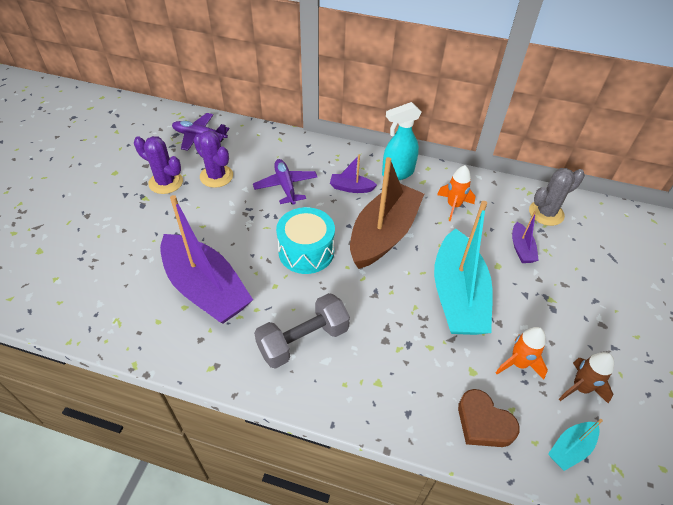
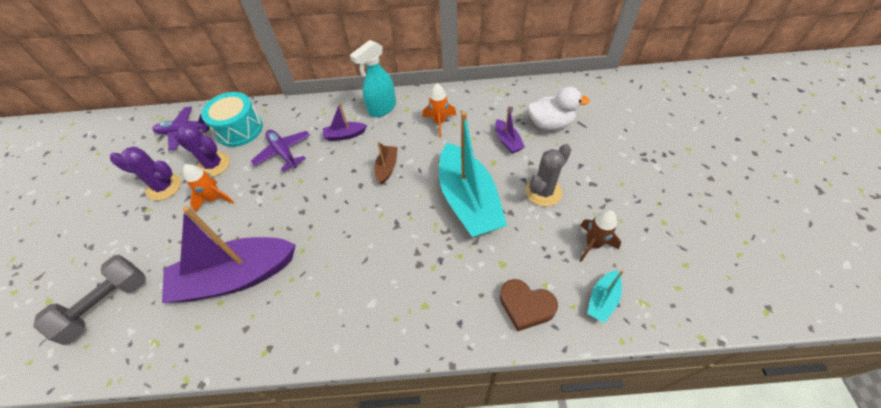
camera: 15 degrees left, 5 degrees up
(206, 289) = (236, 277): purple boat -> purple boat turned 135 degrees clockwise
(303, 340) = (345, 292): grey dumbbell -> grey dumbbell (107, 305)
(306, 251) = (322, 207): turquoise drum -> turquoise drum (239, 129)
(383, 234) = (387, 168): brown boat -> brown boat, size x0.44
(518, 363) = (537, 242): orange rocket -> orange rocket (215, 199)
(546, 213) = (517, 104): grey cactus -> grey cactus (543, 192)
(576, 246) = (550, 124): none -> white duck

